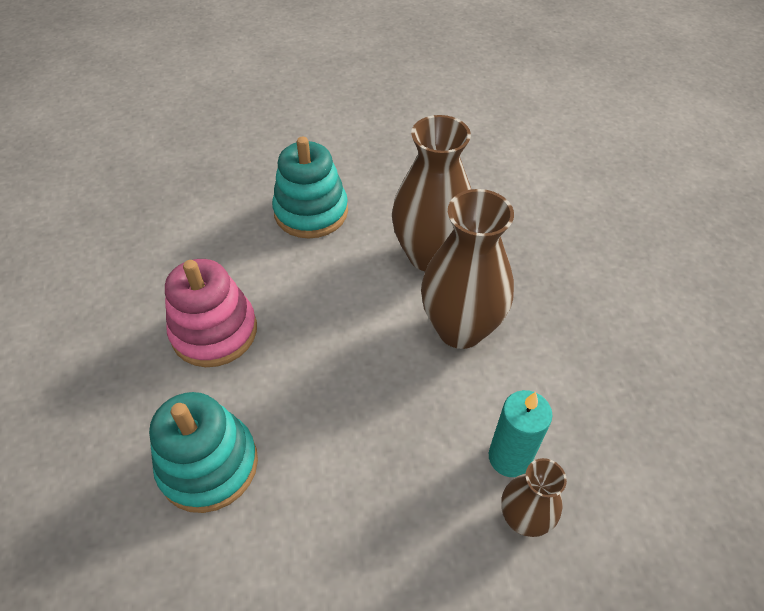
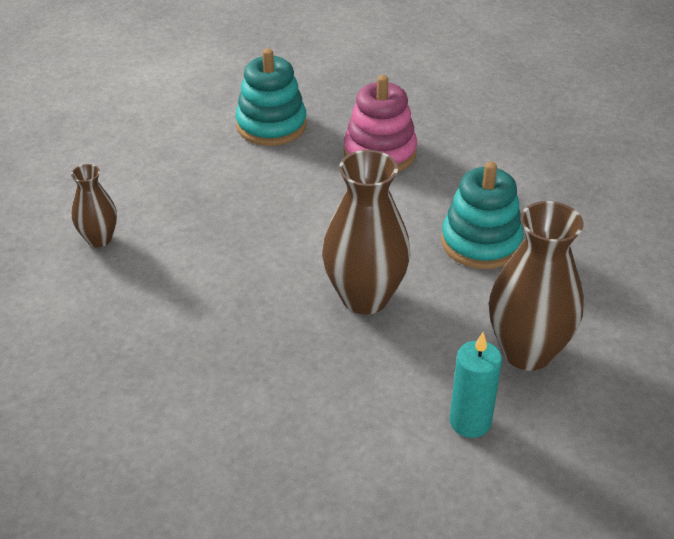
camera: 120 degrees right, 10 degrees down
(460, 329) = (269, 279): brown vase -> brown vase (527, 352)
(509, 457) = (142, 253): turquoise candle -> turquoise candle (470, 422)

